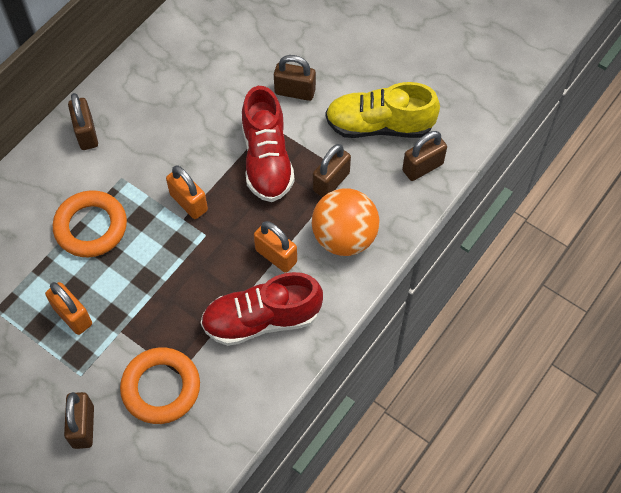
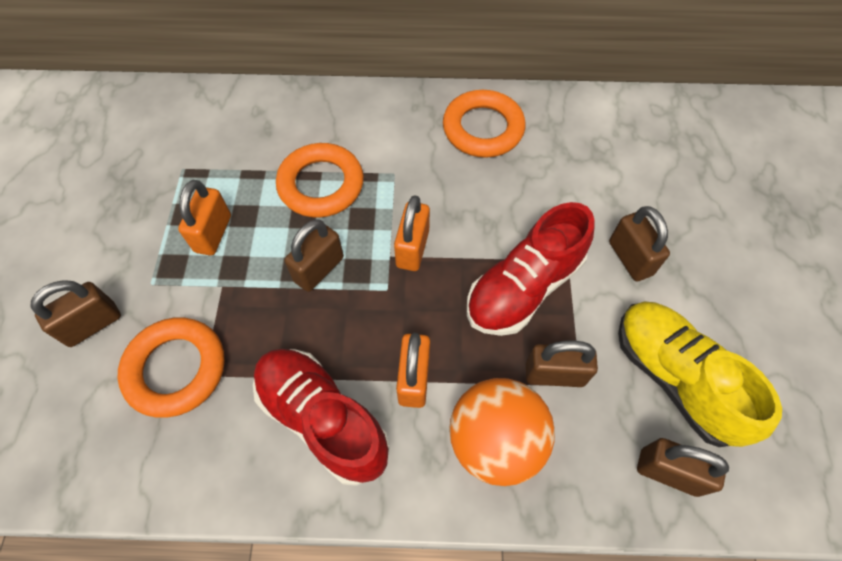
camera: 55 degrees right, 0 degrees up
(86, 133) = (418, 116): brown padlock -> brown padlock (319, 269)
(133, 102) = (483, 129): none -> orange ring

